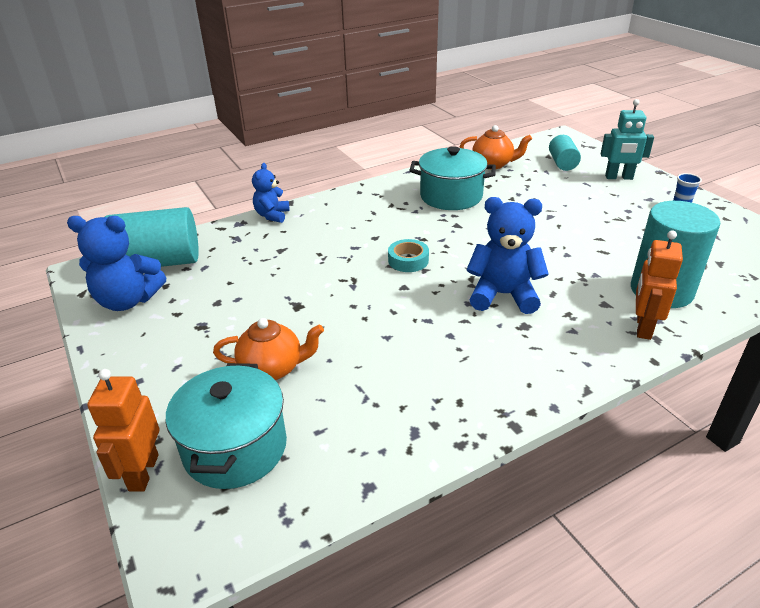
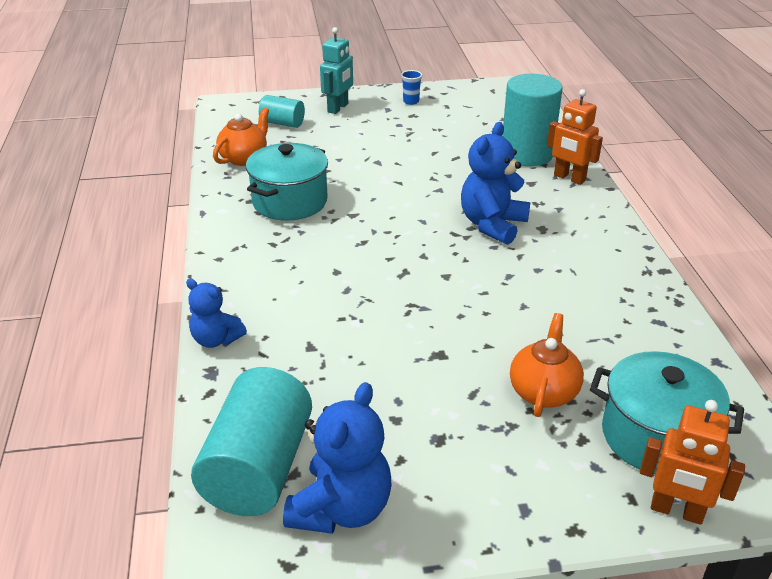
camera: 70 degrees left, 0 degrees up
(408, 260) = (399, 261): turquoise tape -> none

